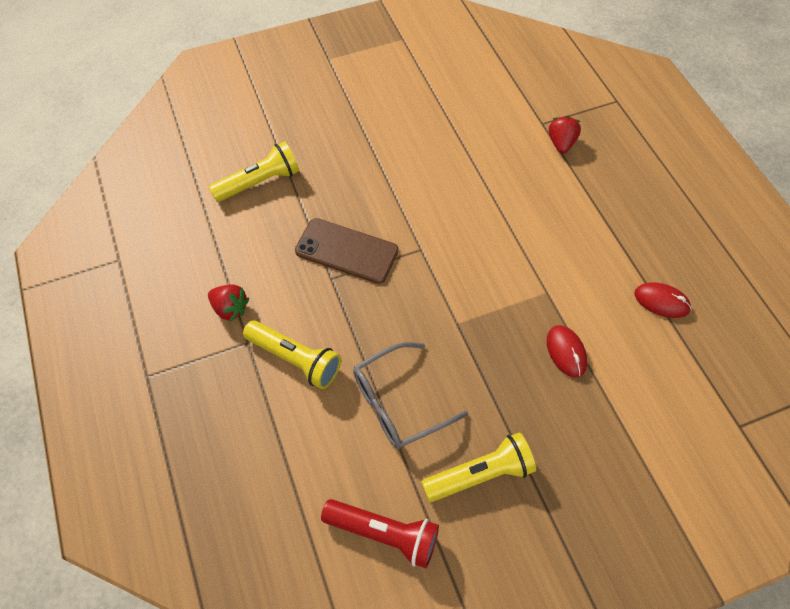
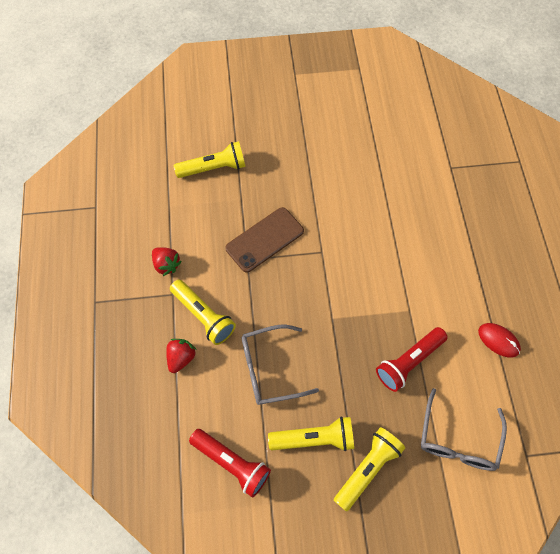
camera: 15 degrees right, 5 degrees up
(346, 251) = (264, 239): brown phone -> brown phone turned 75 degrees counterclockwise
(557, 494) = (367, 469): none -> yellow flashlight
(561, 143) = (461, 188): red strawberry -> red strawberry (181, 358)
(566, 352) = (409, 362): red mouse -> red flashlight
(654, 428) = (458, 440): none -> grey glasses

